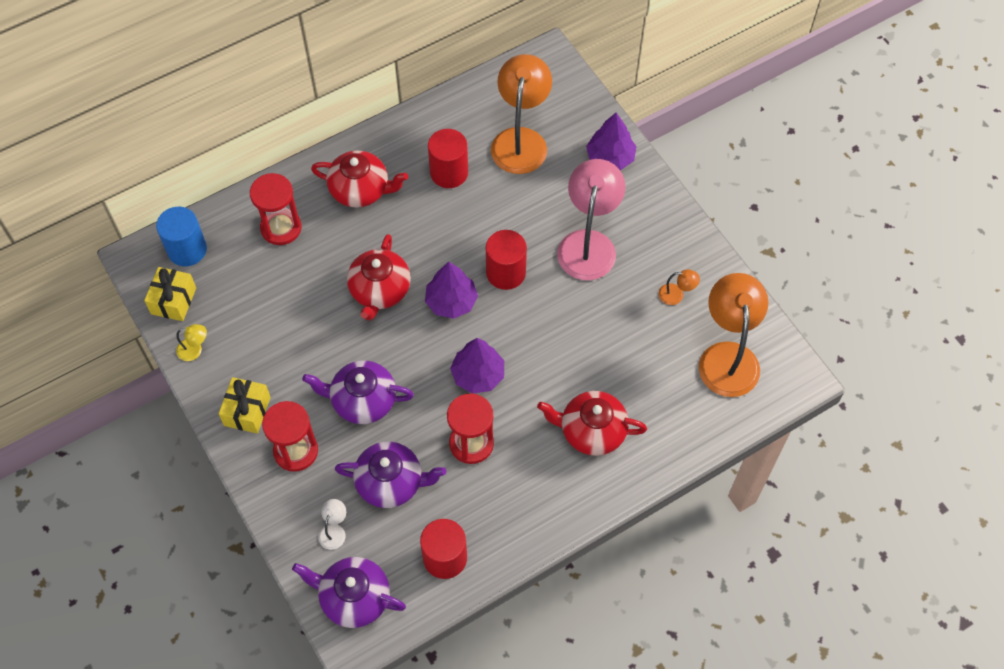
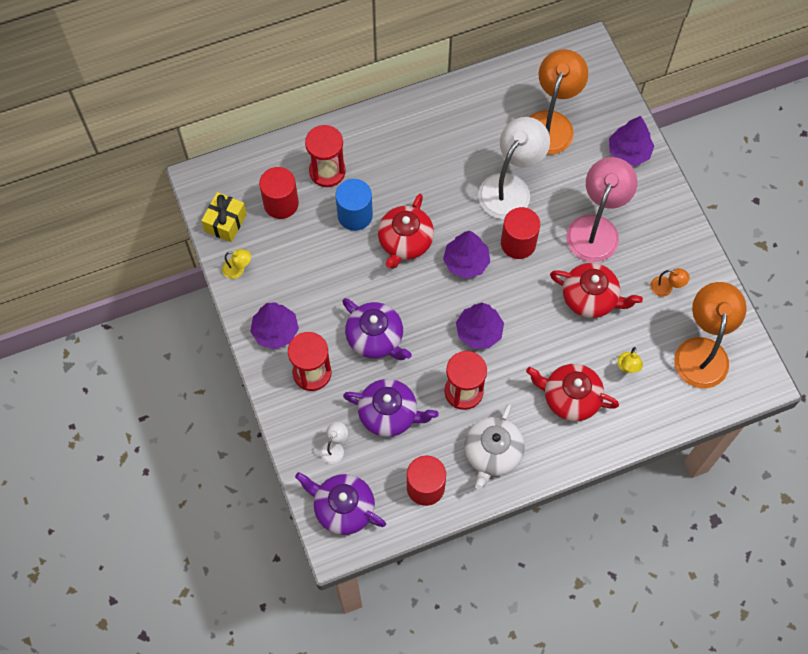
camera: 10 degrees right, 5 degrees up
(187, 250) = (243, 178): blue cylinder -> blue cylinder (355, 215)
(247, 411) = (275, 331): yellow gift -> purple tree
(360, 190) = (402, 147): red teapot -> red teapot (590, 298)
(362, 400) = (375, 338): purple teapot -> purple teapot turned 150 degrees counterclockwise
(449, 172) = (482, 143): red cylinder -> red cylinder (281, 203)
(487, 214) = (510, 187): none -> white lamp
(515, 507) = (492, 453): none -> white teapot
(649, 387) = (628, 367): none -> yellow lamp

